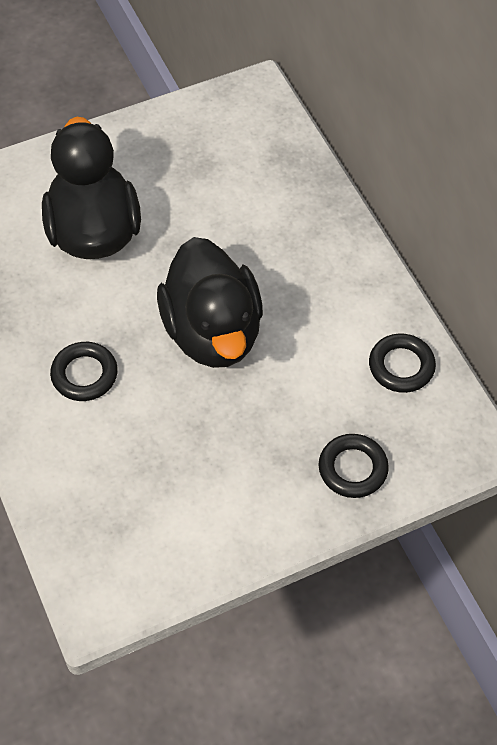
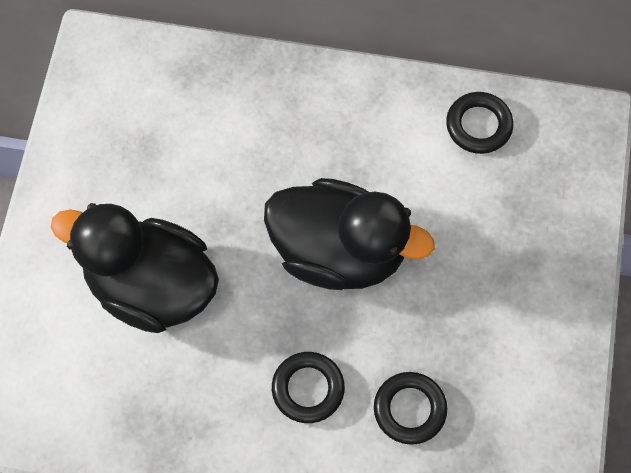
camera: 55 degrees left, 10 degrees up
(352, 469) = (551, 227): black ring -> black ring (409, 409)

